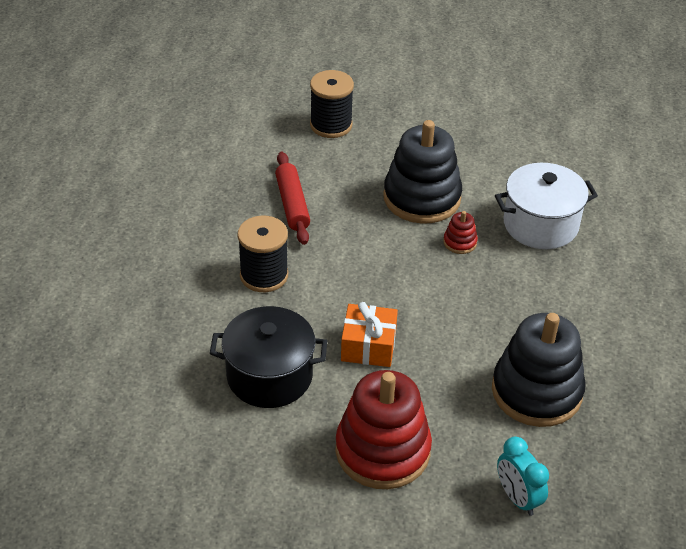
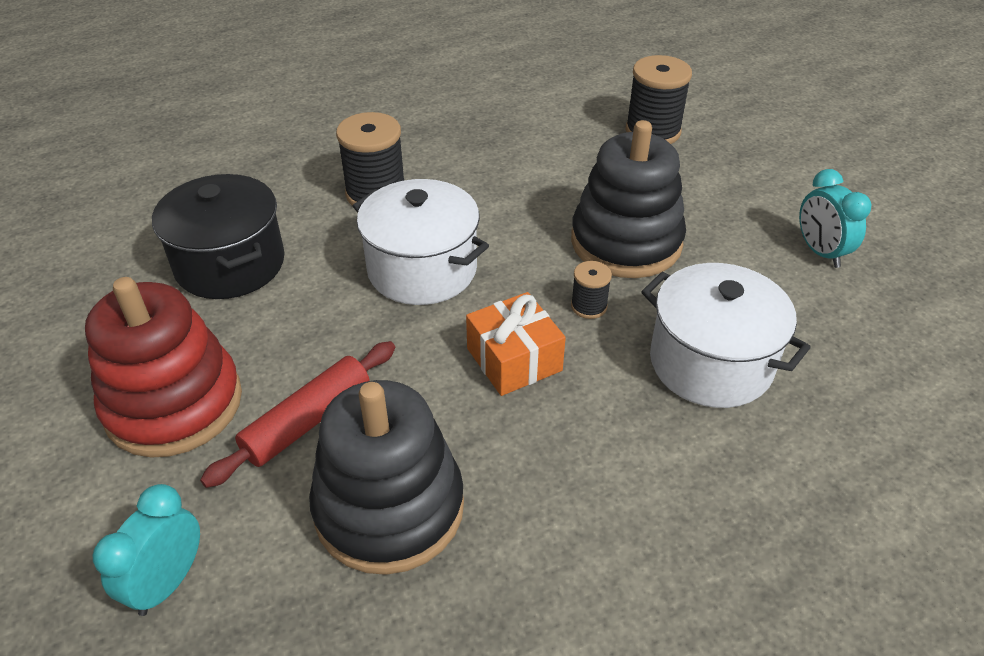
camera: 55 degrees right, 0 degrees up
(292, 204) = (501, 163): red rolling pin -> red rolling pin (307, 421)
(363, 291) = (422, 269): none -> white pot
(368, 346) = (337, 313): orange gift -> orange gift (514, 359)
(460, 242) = (589, 306): red stacking toy -> black spool
(499, 135) = (820, 252): none -> turquoise clock

